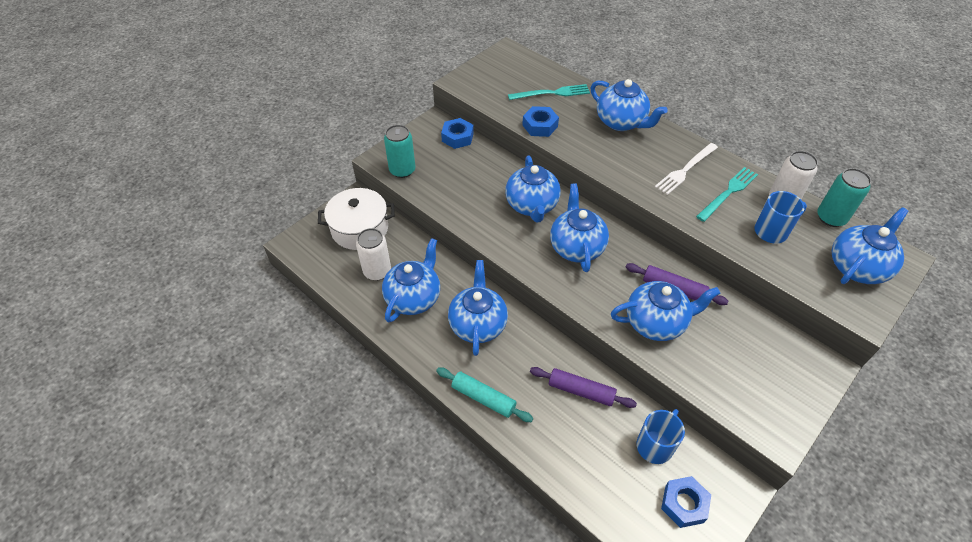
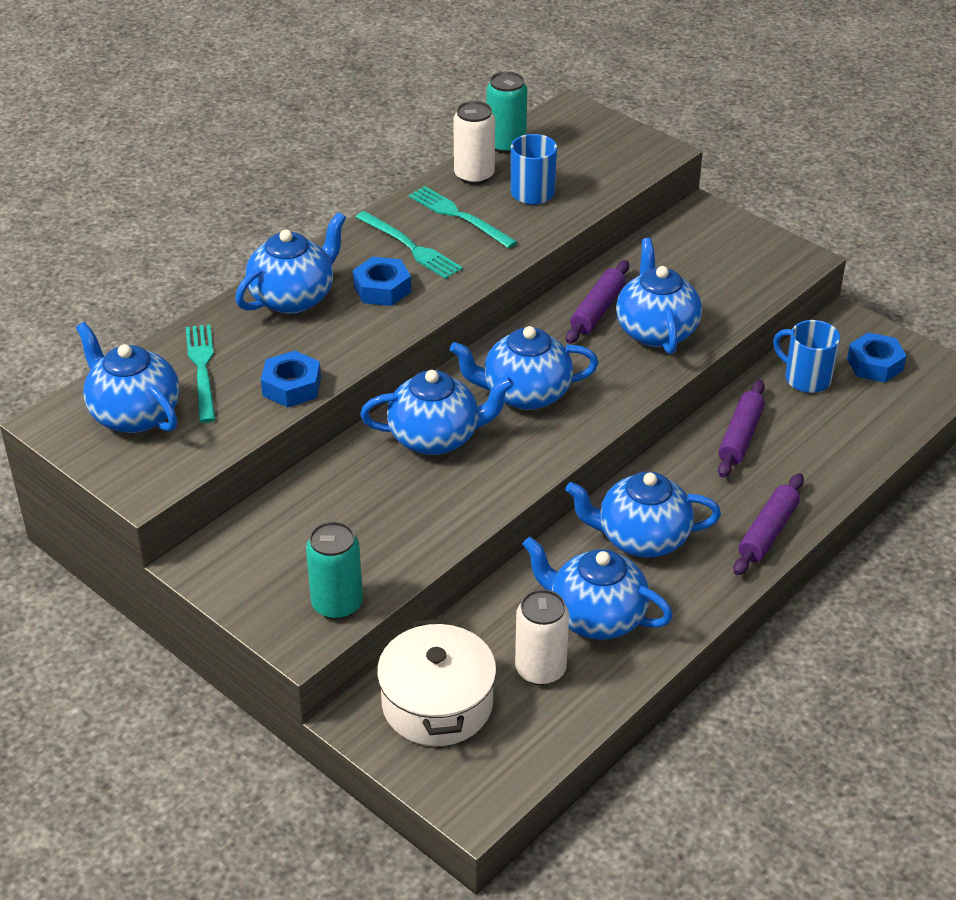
camera: 90 degrees left, 10 degrees down
(457, 137) = (251, 530): blue nut -> blue nut (382, 289)
(483, 398) = (768, 532): turquoise rolling pin -> purple rolling pin
(685, 170) = (410, 247): white fork -> turquoise fork
(857, 267) = (588, 141): blue teapot -> blue teapot (134, 414)

